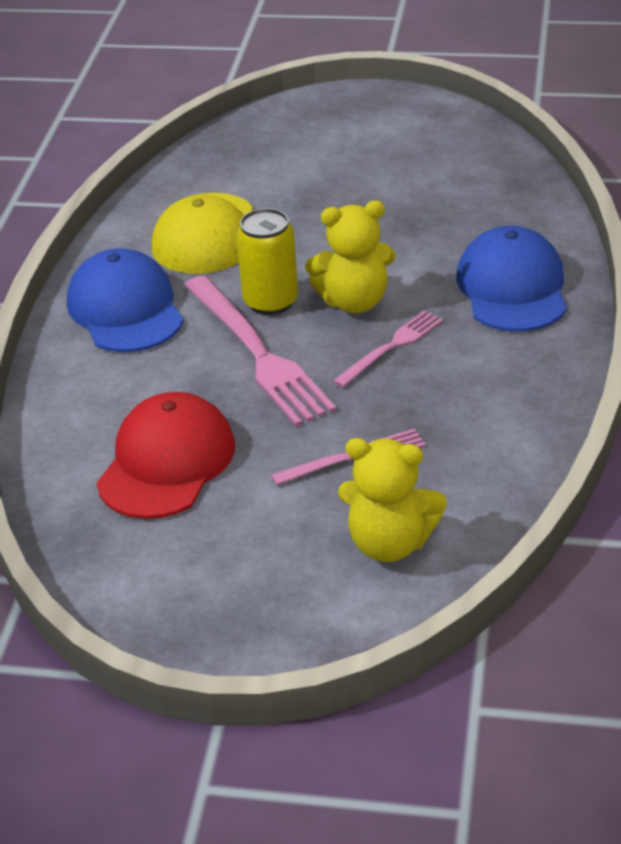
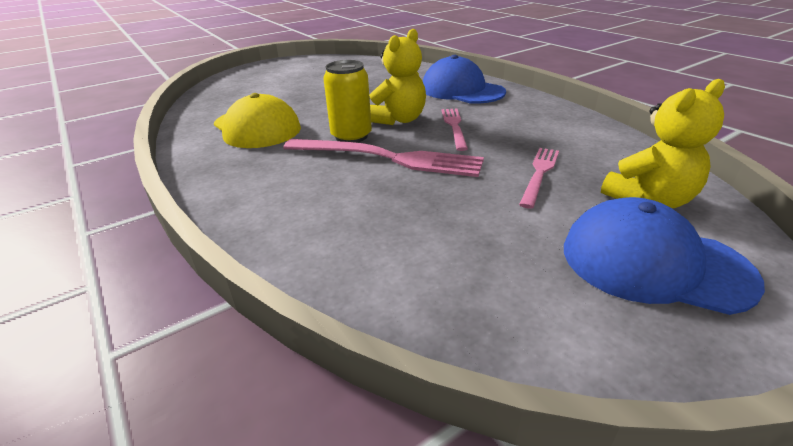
camera: 45 degrees left, 5 degrees down
(125, 309) = (256, 175): blue cap -> blue cap (653, 263)
(167, 462) = (438, 236): red cap -> none

